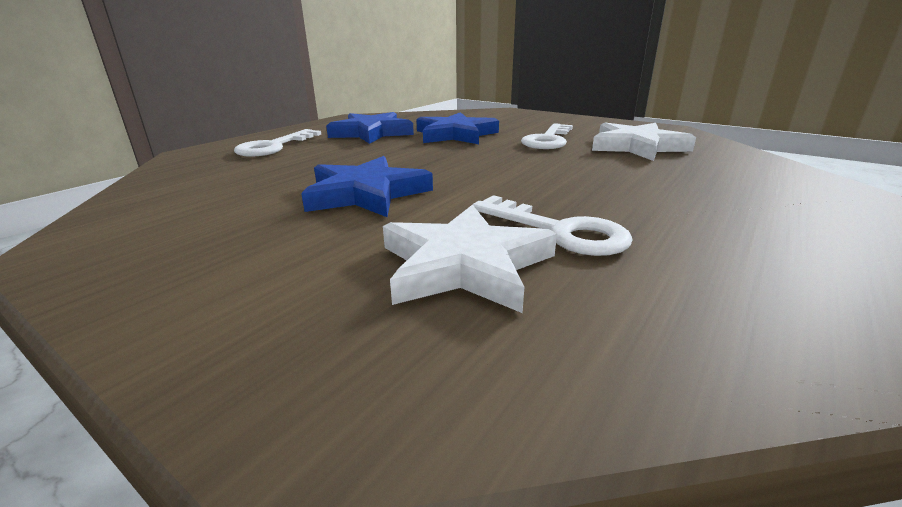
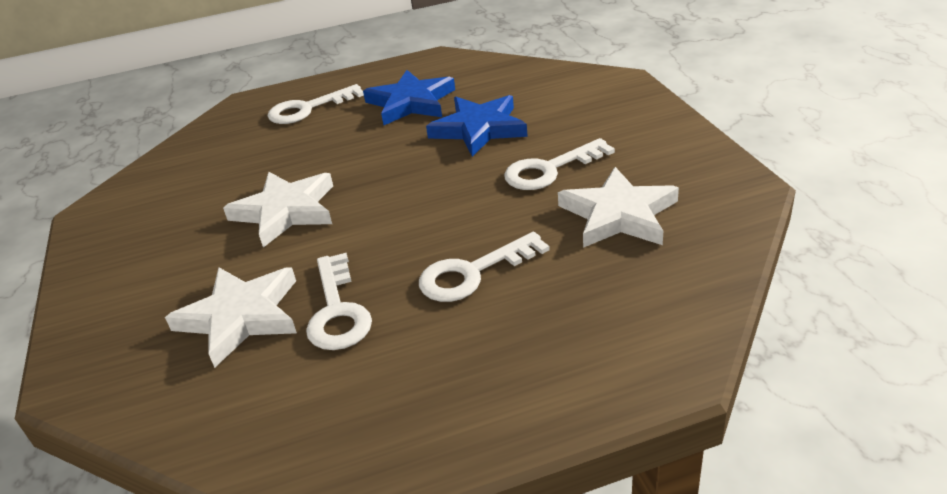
camera: 40 degrees right, 10 degrees up
(366, 193) = (285, 211): blue star -> white star
(615, 185) = (473, 273): none -> white key

